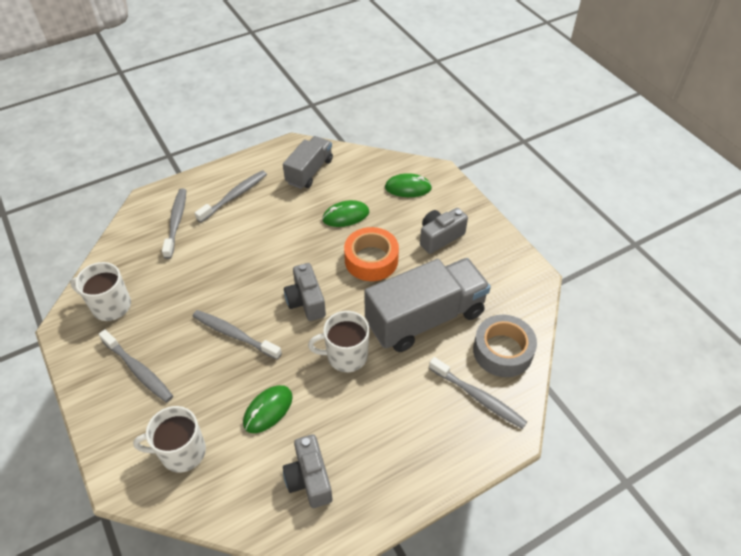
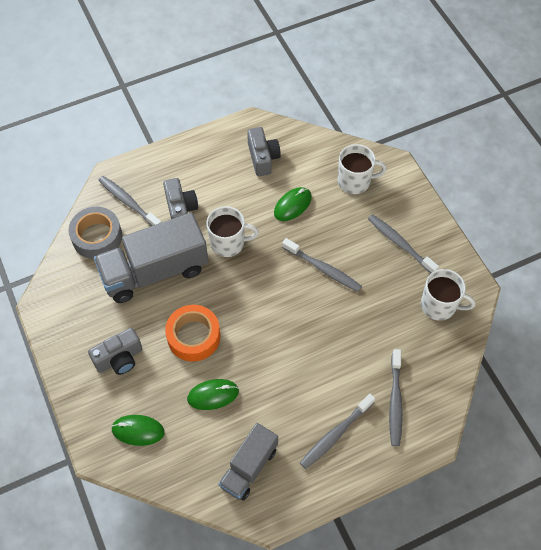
camera: 175 degrees left, 10 degrees up
(306, 301) = (259, 296): grey camera -> grey camera (181, 209)

